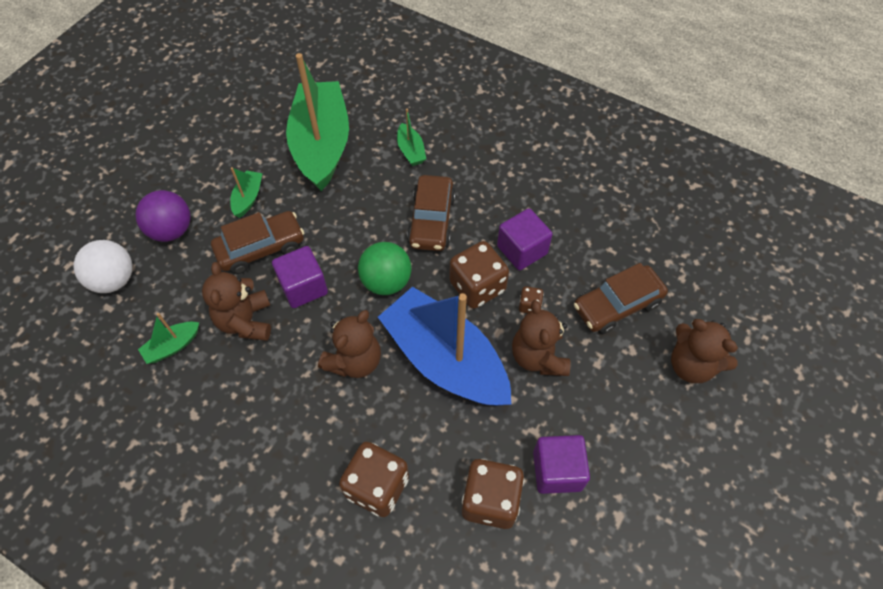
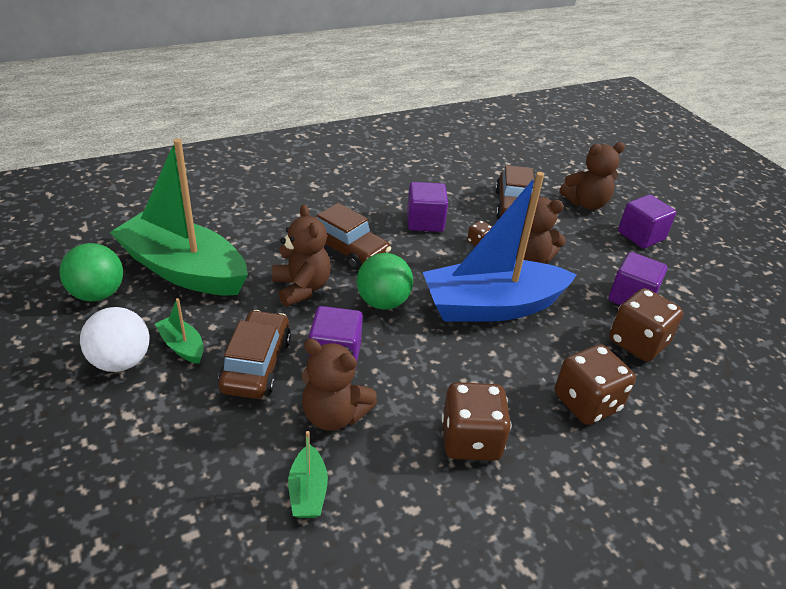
camera: 60 degrees left, 20 degrees down
(114, 280) = (156, 511): white ball -> white ball (121, 361)
(171, 230) = (148, 425): purple ball -> none
(261, 122) = (98, 294): none -> green ball
(354, 361) = (448, 359): brown teddy bear -> brown teddy bear (301, 288)
(411, 151) = (261, 226): green boat -> none
(477, 287) = (437, 258): brown dice -> brown dice (470, 440)
(680, 441) = (641, 236): none -> purple cube

